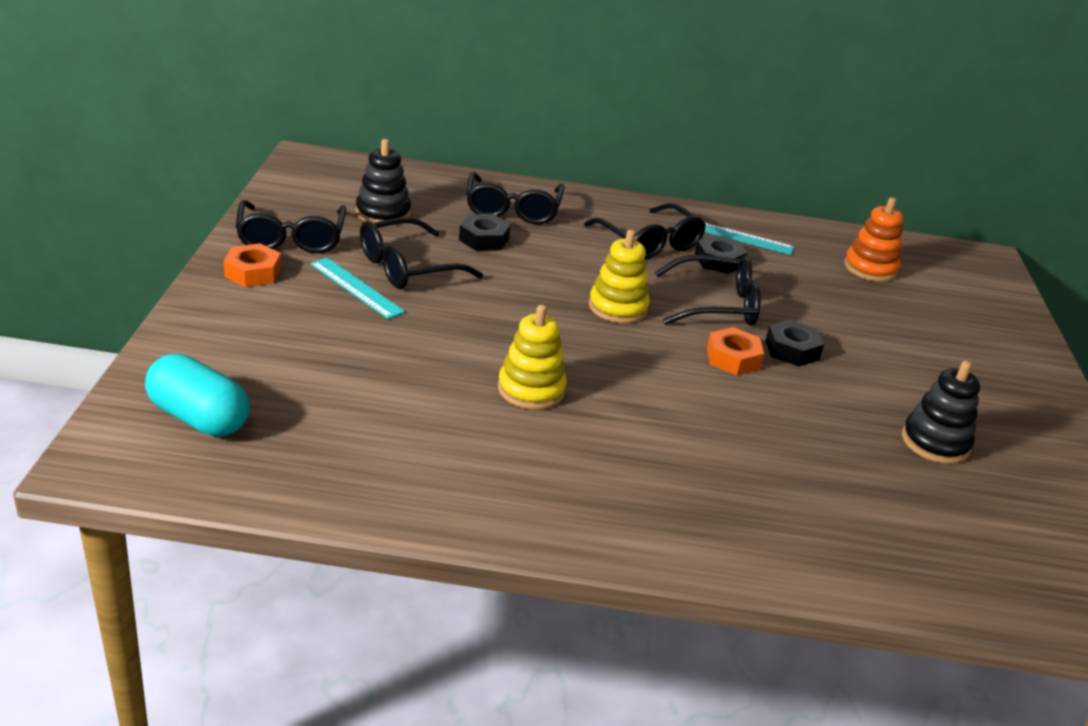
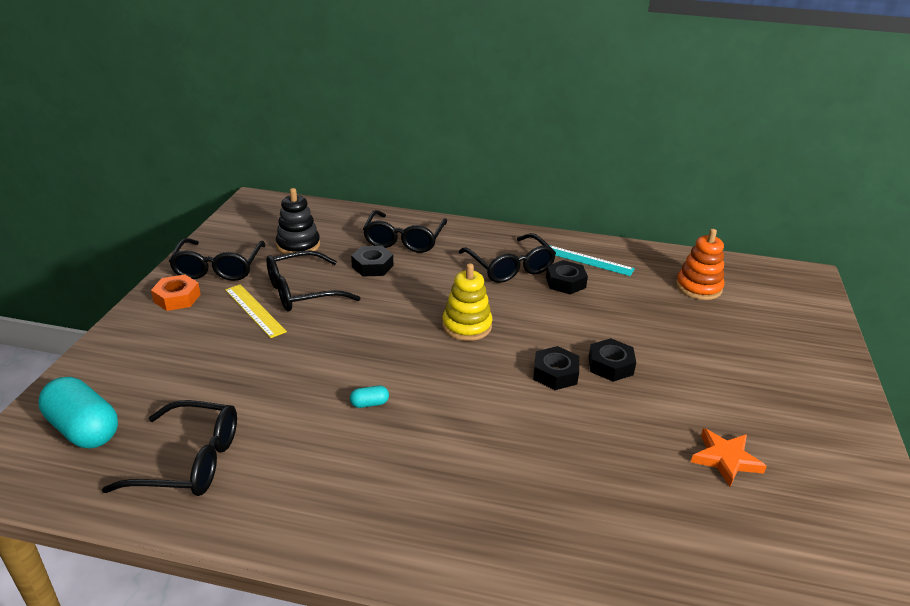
camera: 10 degrees right, 0 degrees up
(356, 287) = (254, 310): turquoise ruler -> yellow ruler
(531, 389) = (369, 403): yellow stacking toy -> turquoise capsule
(716, 305) = (553, 323): black glasses -> black glasses (189, 461)
(733, 358) = (555, 374): orange nut -> black nut
(935, 442) = (725, 459): black stacking toy -> orange star

